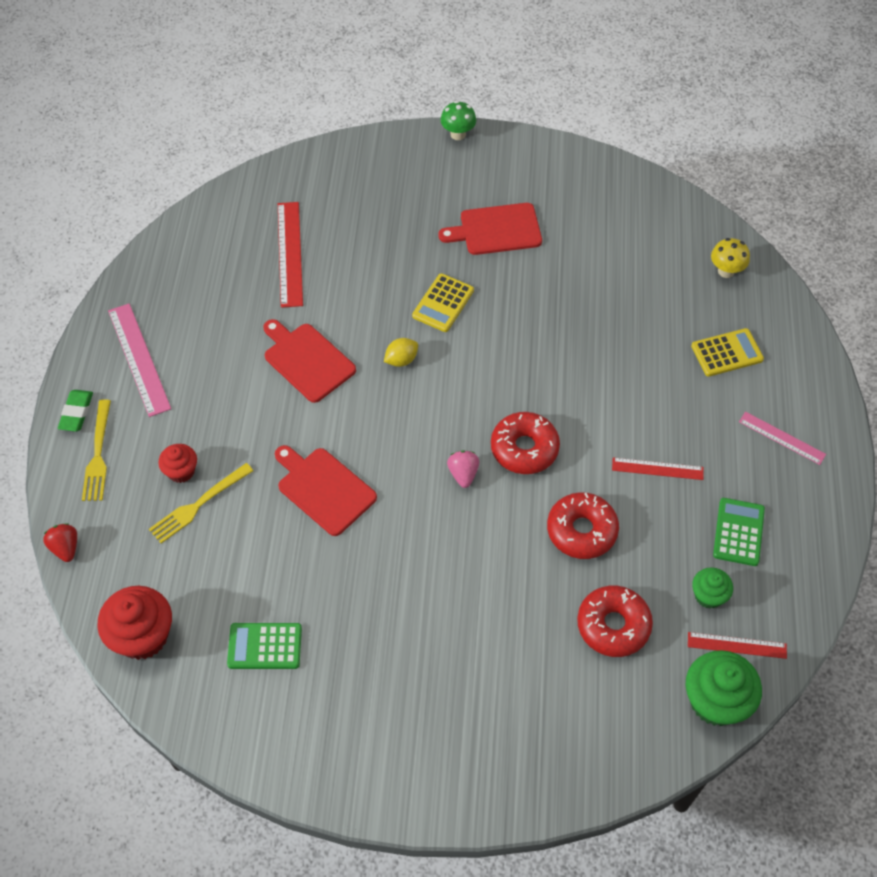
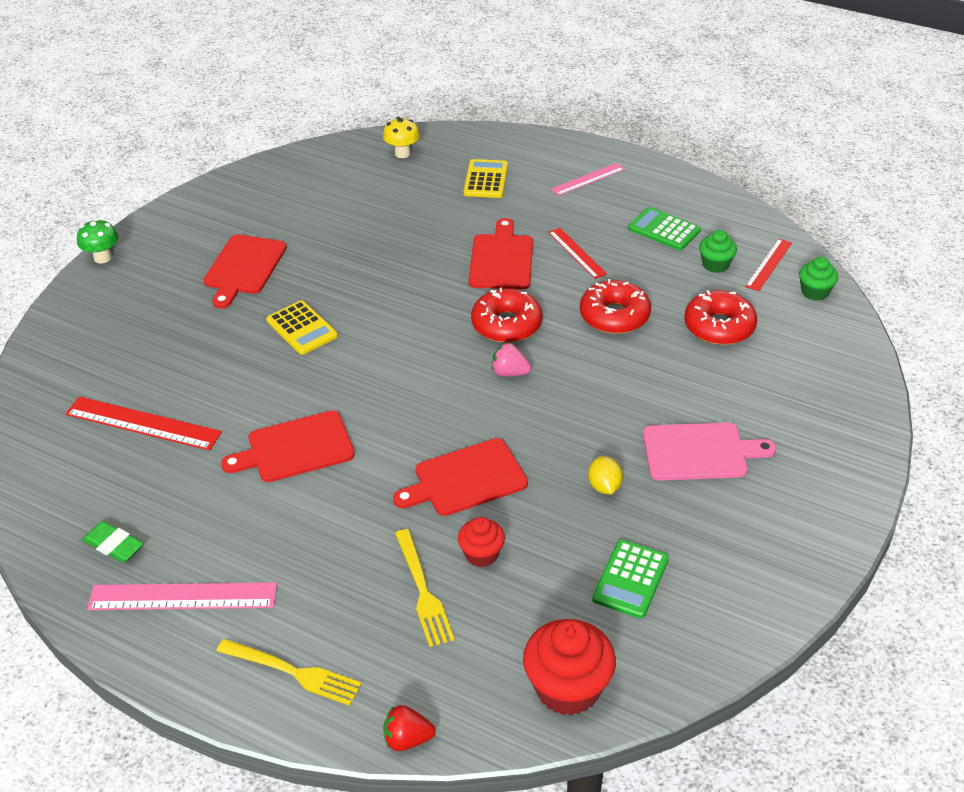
camera: 65 degrees left, 15 degrees down
(76, 413) = (217, 680): green eraser -> green eraser (113, 545)
(181, 471) = (368, 596): red cupcake -> red cupcake (481, 554)
(401, 360) = (348, 377): yellow lemon -> yellow lemon (604, 486)
(433, 657) = (699, 452): none -> pink cutting board
(613, 411) = (501, 259): none -> red cutting board
(657, 468) = (577, 253): red ruler -> red ruler turned 60 degrees counterclockwise
(715, 701) = (815, 292): green cupcake -> green cupcake, size x0.57

